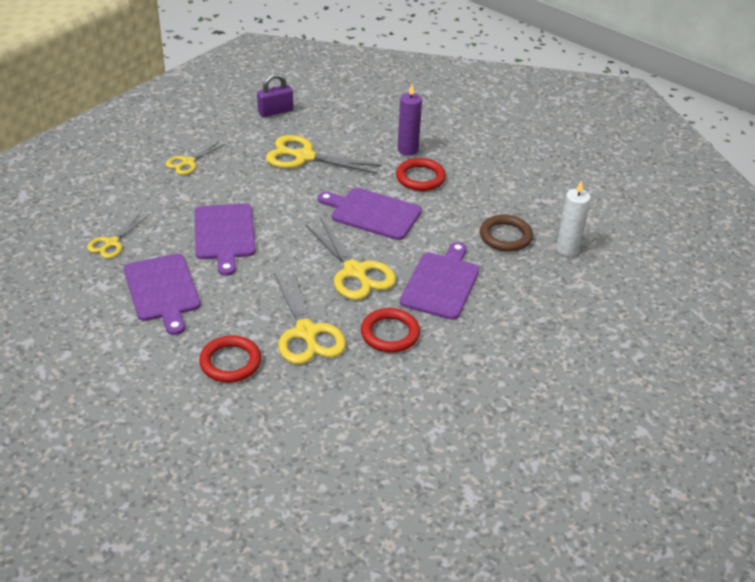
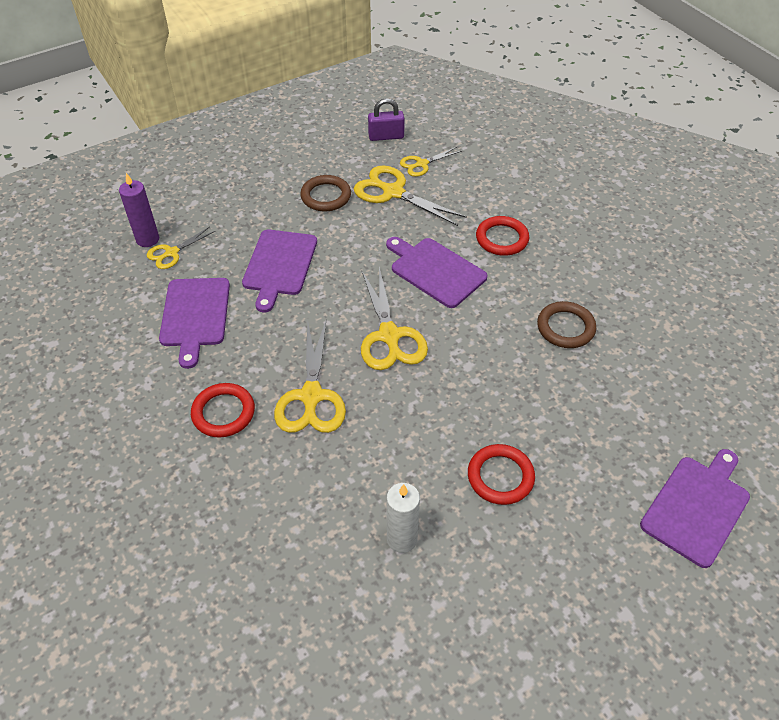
camera: 20 degrees right, 10 degrees up
(188, 162) = (279, 178): yellow scissors -> yellow scissors (421, 164)
(241, 170) = (326, 196): none -> brown ring
(390, 333) = (395, 418): red ring -> red ring (500, 476)
(407, 150) = (501, 203): purple candle -> purple candle (147, 239)
(441, 283) = (473, 370): purple cutting board -> purple cutting board (697, 507)
(567, 249) = (629, 358): white candle -> white candle (402, 539)

